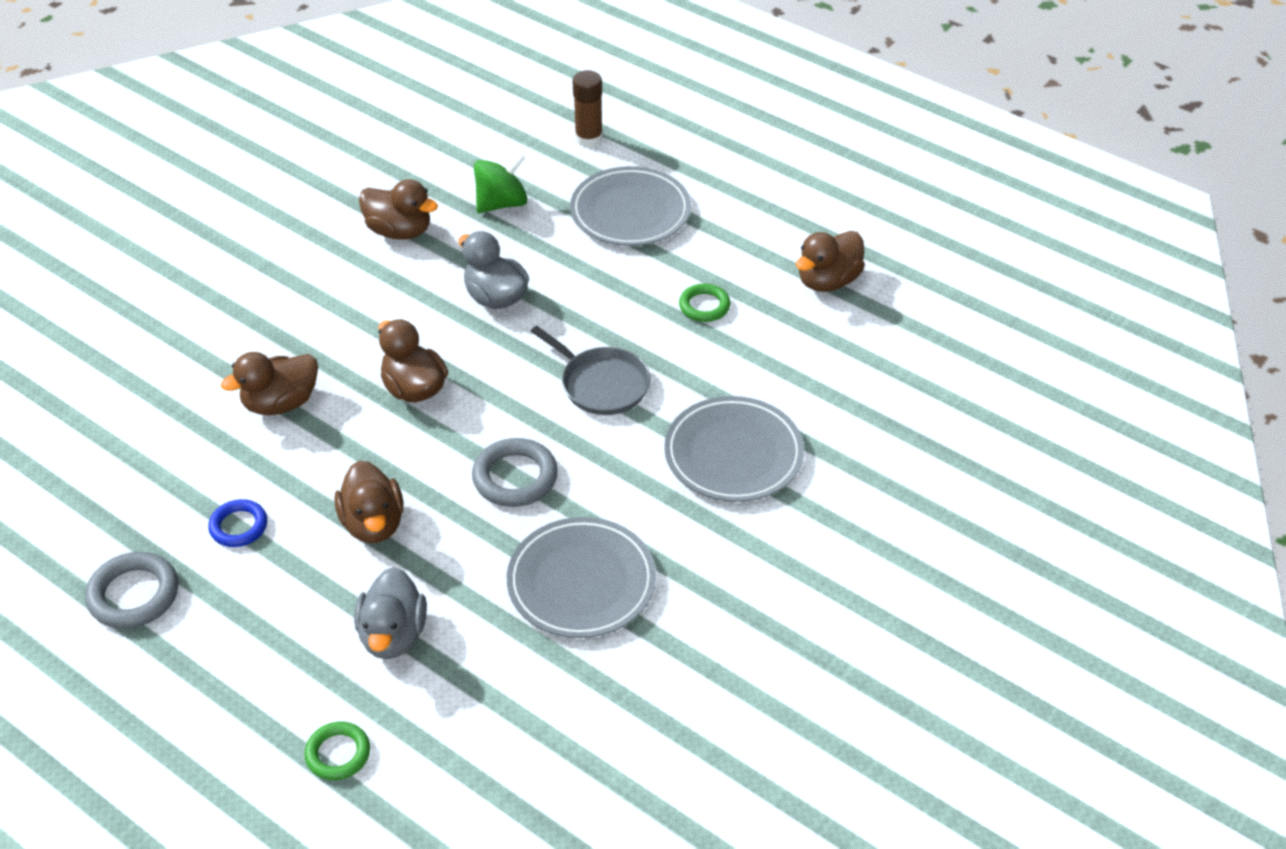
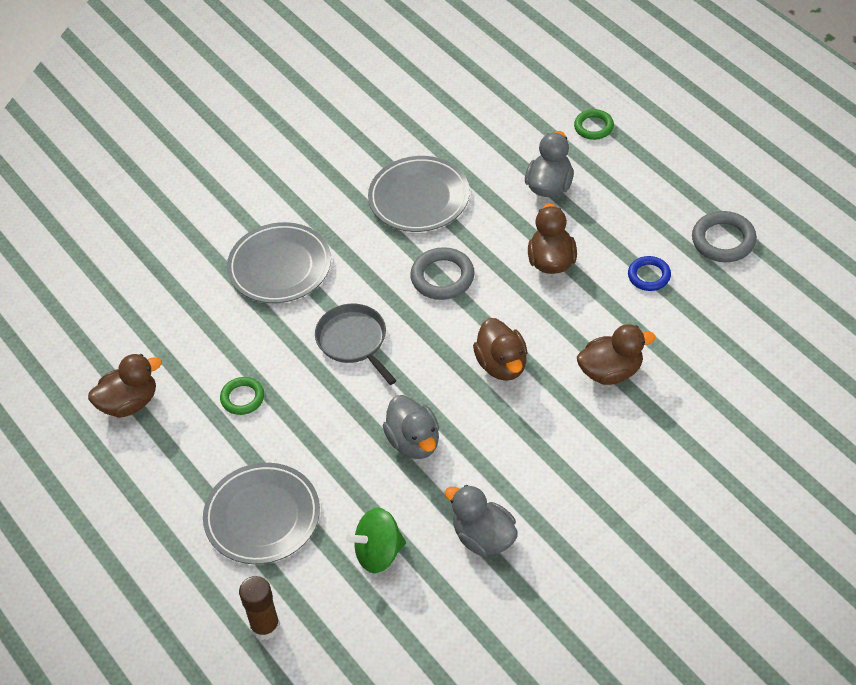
camera: 160 degrees left, 5 degrees up
(399, 231) = (484, 538): brown duck -> grey duck

